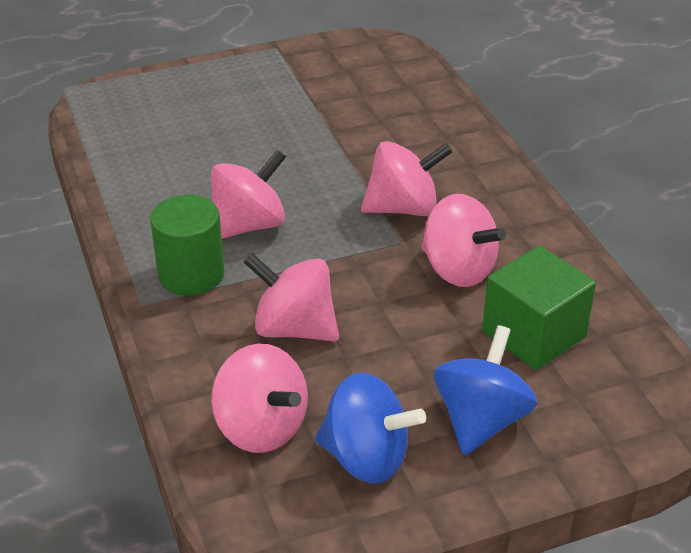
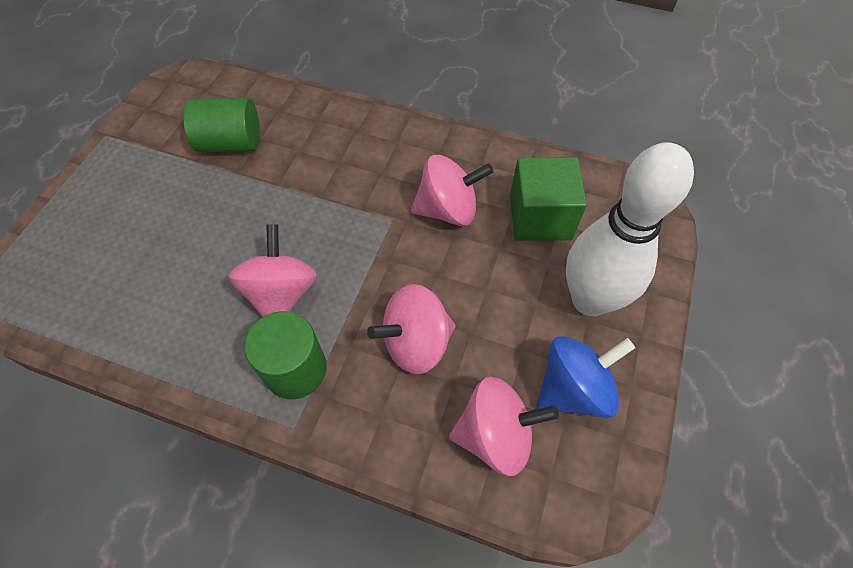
camera: 50 degrees left, 20 degrees up
(355, 108) = (231, 143): none -> green cylinder
(403, 208) = (361, 194): pink spinning top -> none
(480, 420) = (590, 300): blue spinning top -> white bowling pin

